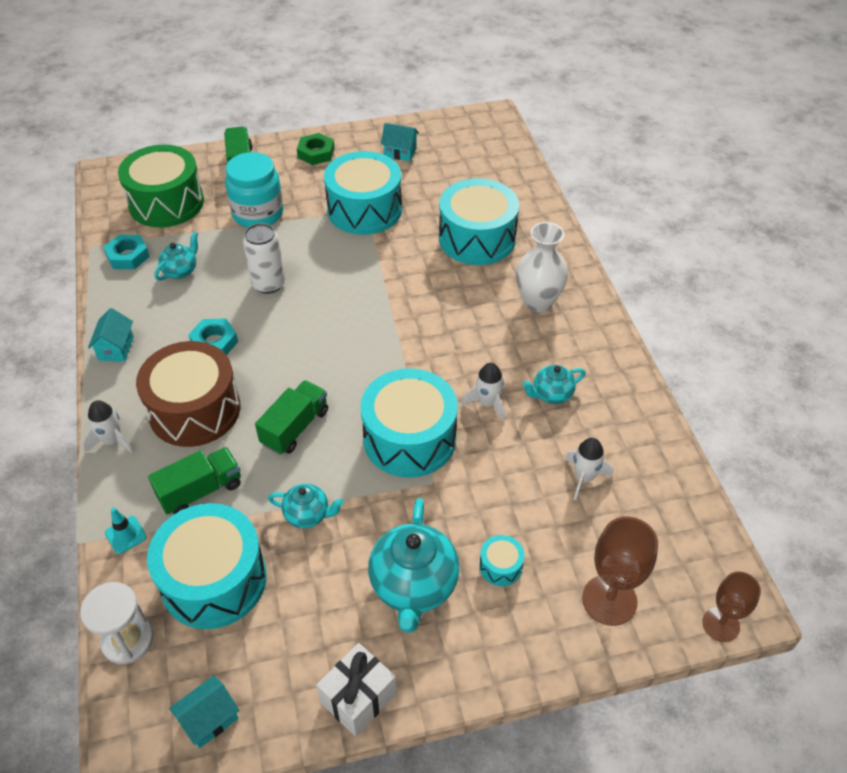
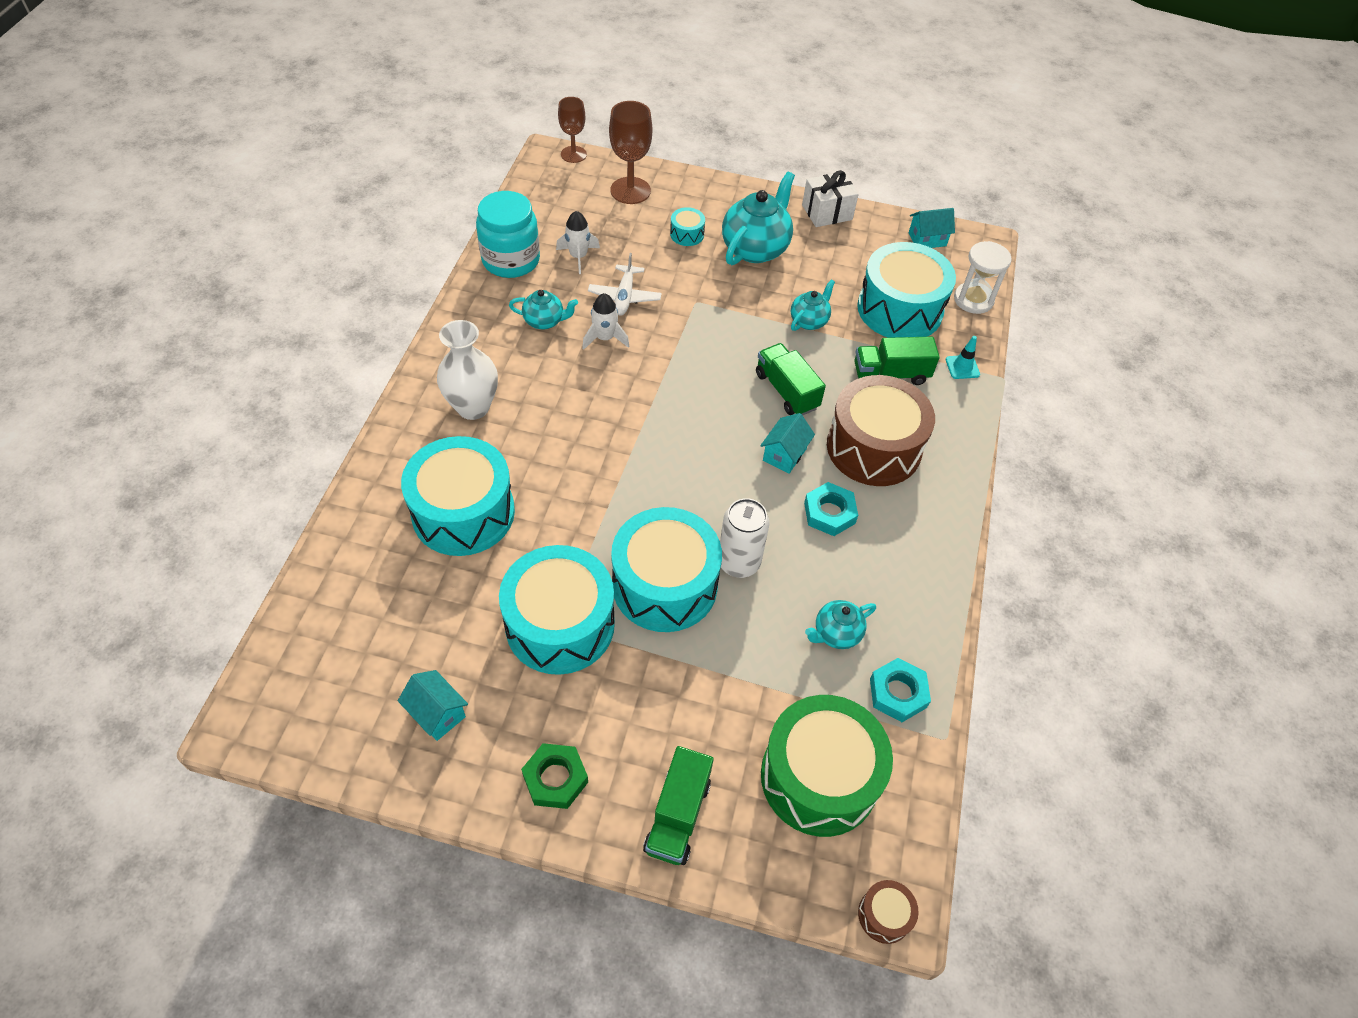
camera: 155 degrees left, 5 degrees up
(112, 167) = (884, 915): none -> brown drum
(112, 440) = (960, 451): white rocket -> none
(116, 348) = (939, 554): turquoise house -> turquoise house (784, 454)
(258, 213) = (700, 688): turquoise jar -> turquoise jar (511, 260)
(295, 427) = (786, 391): green truck -> green truck turned 90 degrees clockwise
(308, 515) = (809, 321): turquoise teapot -> turquoise teapot turned 90 degrees clockwise
(409, 438) = (692, 340): turquoise drum -> turquoise drum (664, 585)
(504, 454) = (625, 296): none -> white plane

